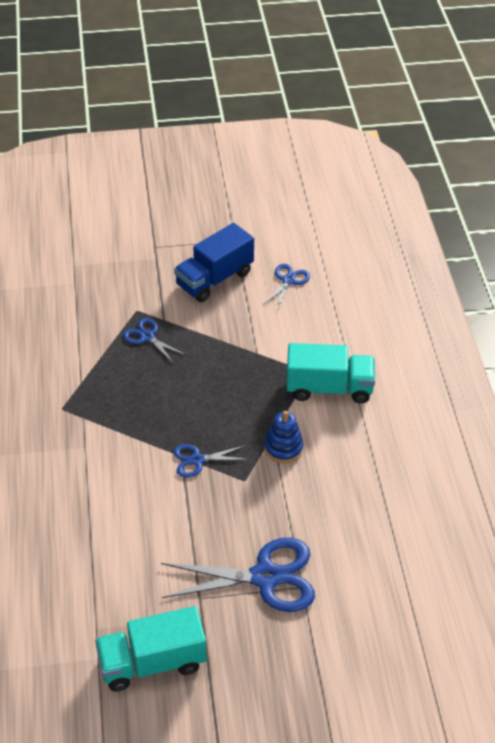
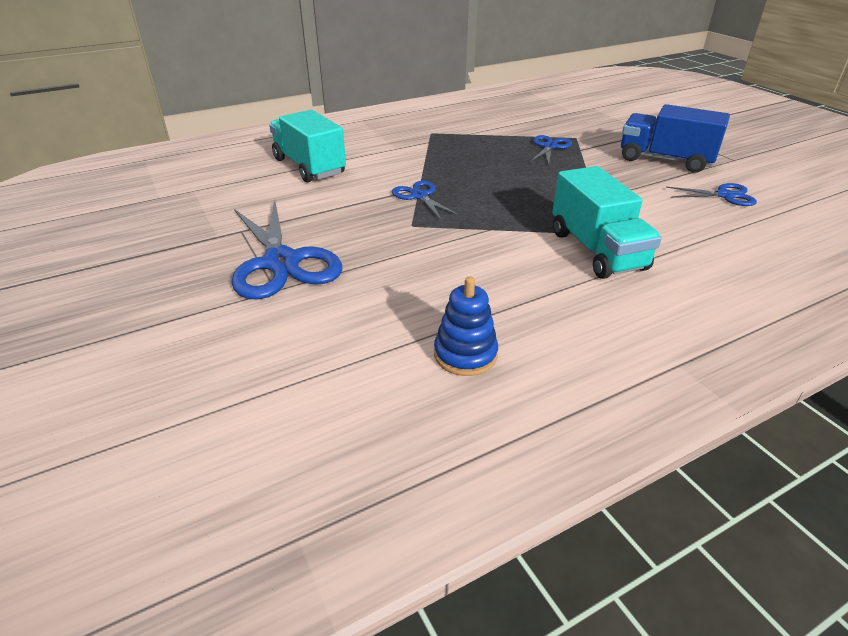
camera: 70 degrees right, 10 degrees down
(152, 662) = (155, 222): turquoise truck -> turquoise truck (309, 166)
(283, 448) = (476, 238): blue stacking toy -> blue stacking toy (465, 354)

